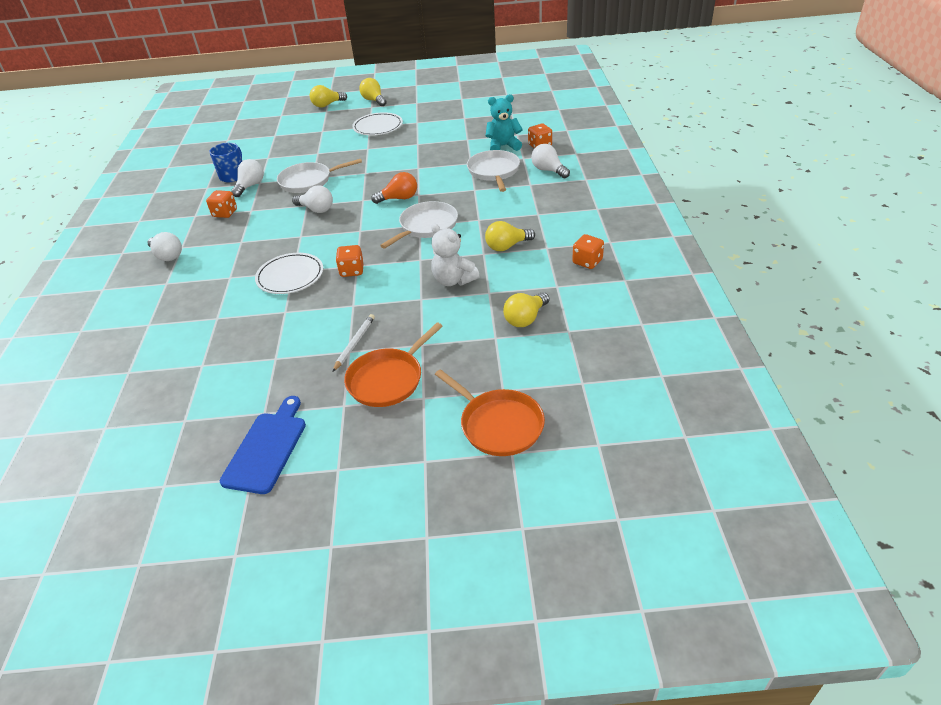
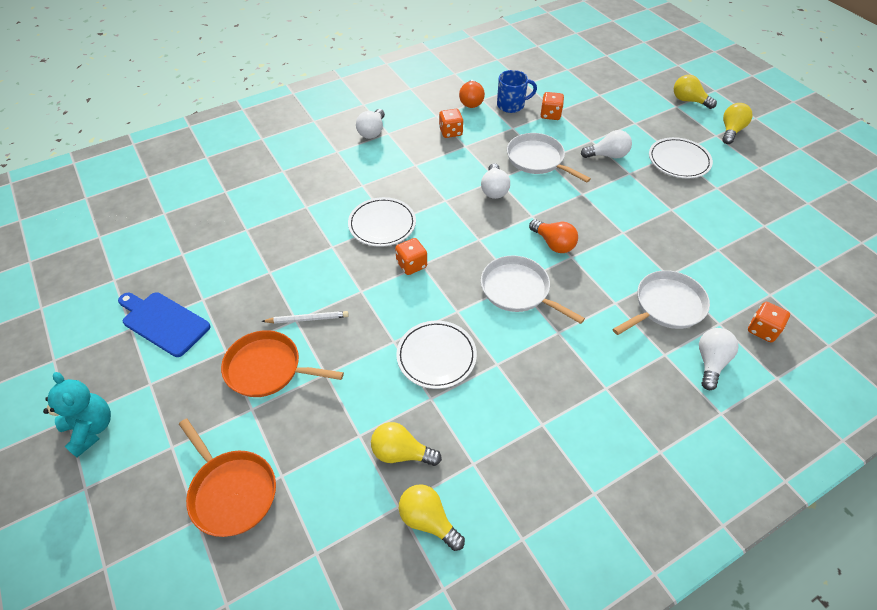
camera: 60 degrees right, 10 degrees up
(202, 193) = (471, 101): none -> orange light bulb
(250, 186) = (502, 125): white light bulb -> white light bulb (607, 155)
(267, 448) = (163, 322): blue cutting board -> blue cutting board turned 135 degrees counterclockwise
(426, 226) = (518, 290): white pan -> white pan turned 150 degrees counterclockwise
(453, 280) = (436, 356): white teddy bear -> white plate
(498, 424) = (232, 492): orange pan -> orange pan turned 60 degrees counterclockwise
(503, 146) = (730, 291): turquoise teddy bear -> turquoise teddy bear (91, 429)
(507, 246) = (522, 382): yellow light bulb -> yellow light bulb (428, 520)
(587, 262) = (537, 481): orange dice -> orange dice (550, 115)

